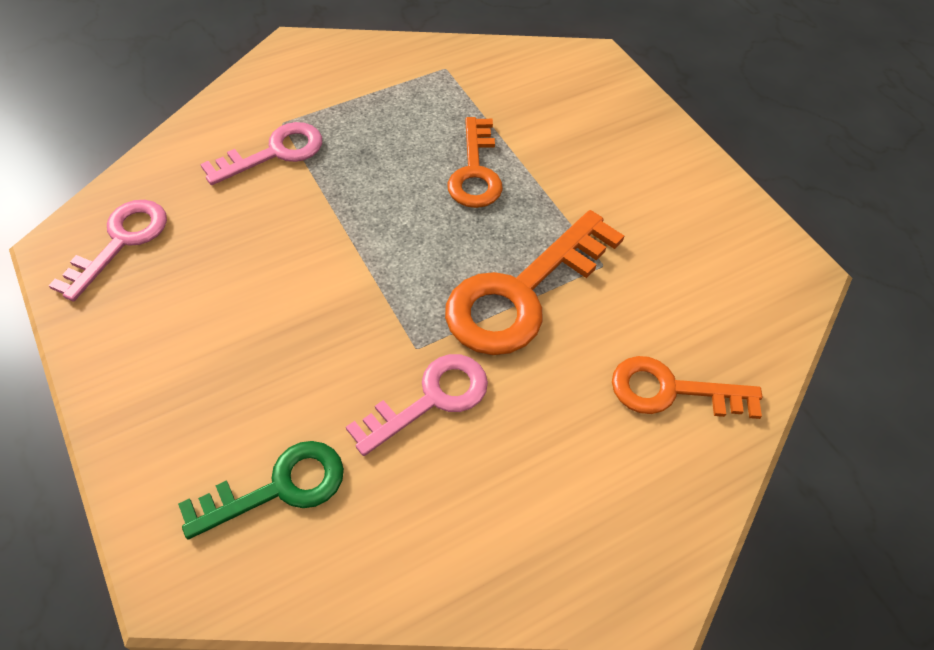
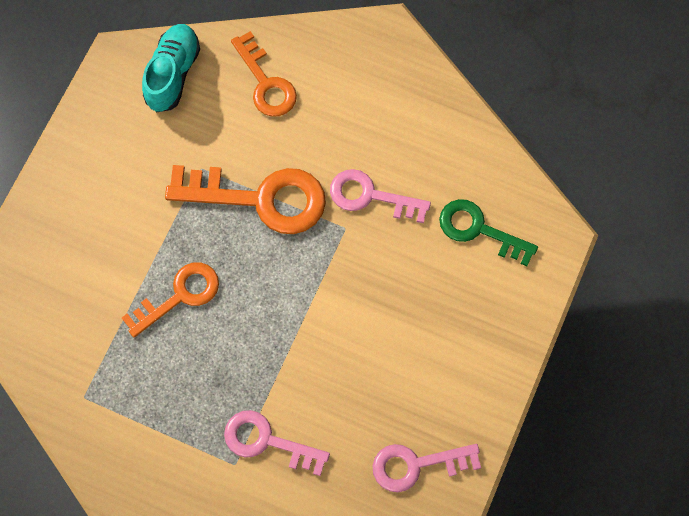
camera: 125 degrees left, 15 degrees up
(747, 307) = (173, 74): none -> turquoise shoe

